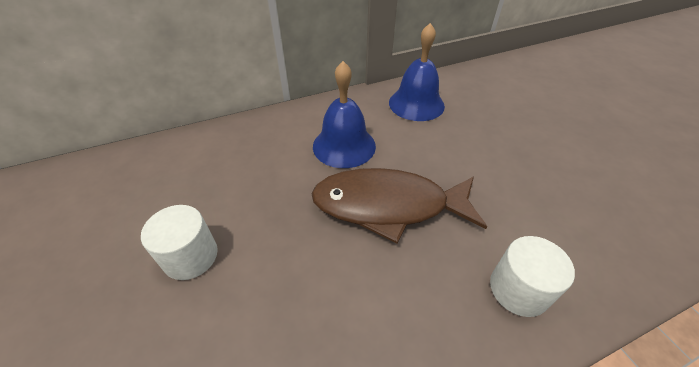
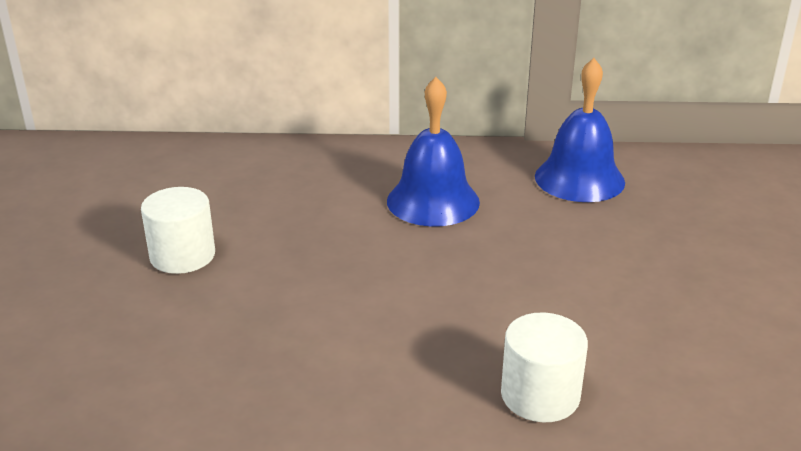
camera: 25 degrees right, 15 degrees down
(388, 206) = (441, 275): brown fish -> none

